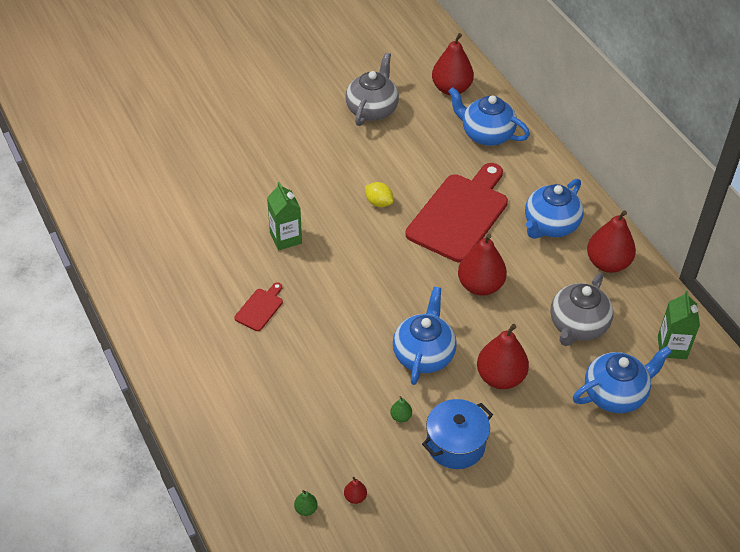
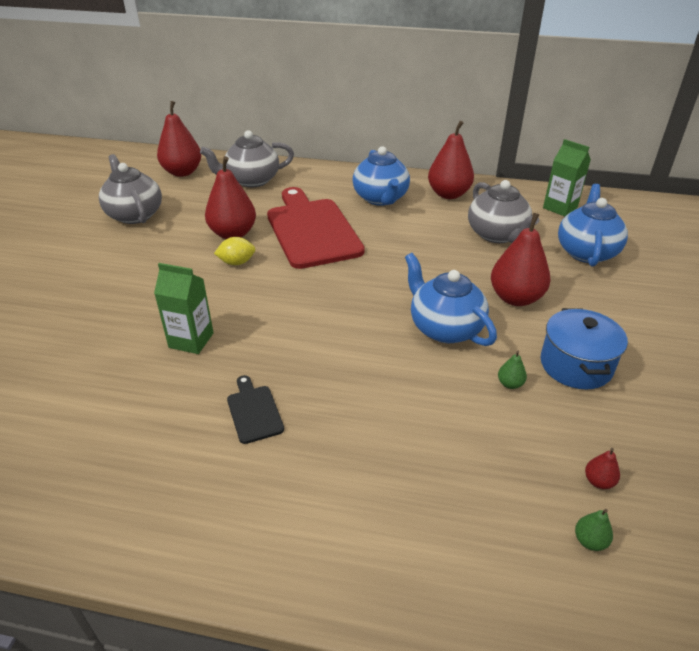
camera: 50 degrees left, 10 degrees down
(260, 308) = (254, 411): red cutting board -> black cutting board
(480, 286) = (401, 258): red pear -> red pear (233, 234)
(486, 134) = (251, 180): blue teapot -> grey teapot

